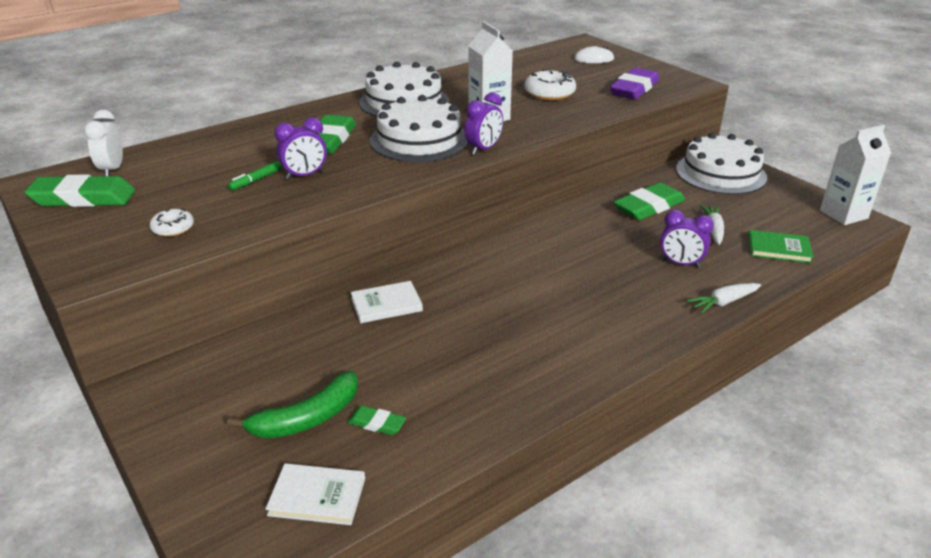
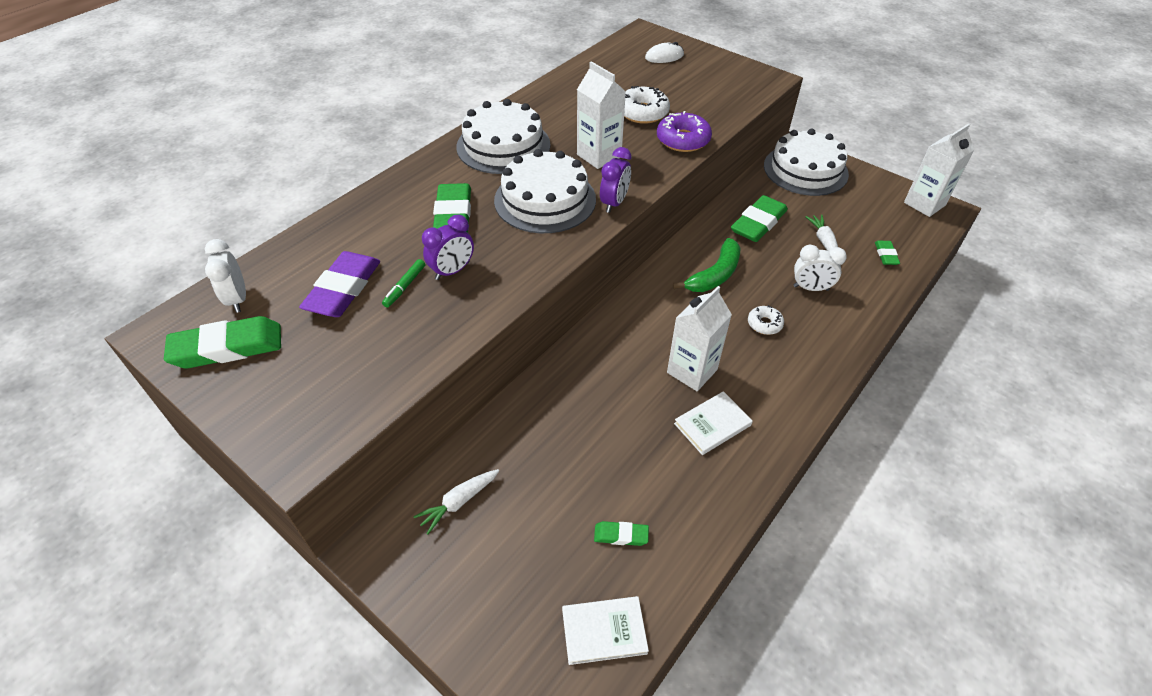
camera: 15 degrees left, 15 degrees up
(173, 228) = (351, 373): white donut -> white donut (764, 324)
(307, 418) = (554, 545): green banana -> green banana (714, 275)
(386, 304) = (568, 391): white book -> white book (712, 424)
(519, 309) = (692, 371): none -> white carton
(578, 115) = (683, 140): none -> purple donut
(634, 89) = (720, 95): purple eraser -> purple eraser (343, 289)
(680, 263) = (810, 288): purple clock -> white clock
(723, 302) = (862, 327): white carrot -> white carrot (459, 502)
(779, 249) = (885, 255): green book -> green eraser

